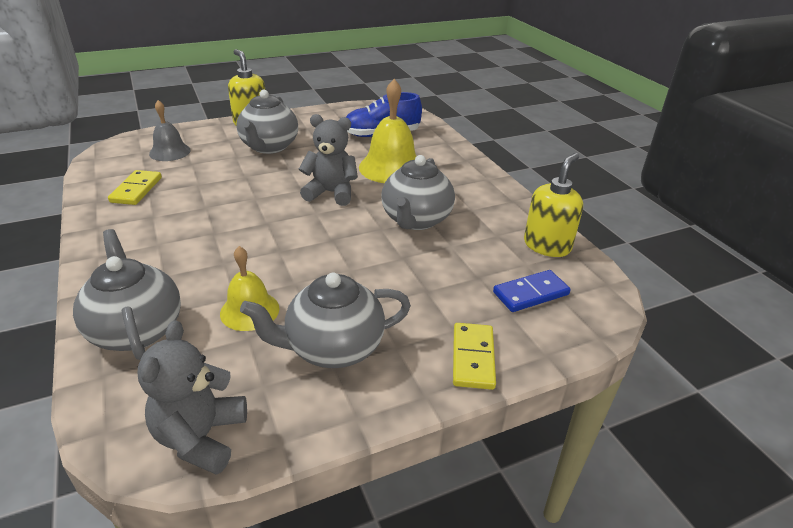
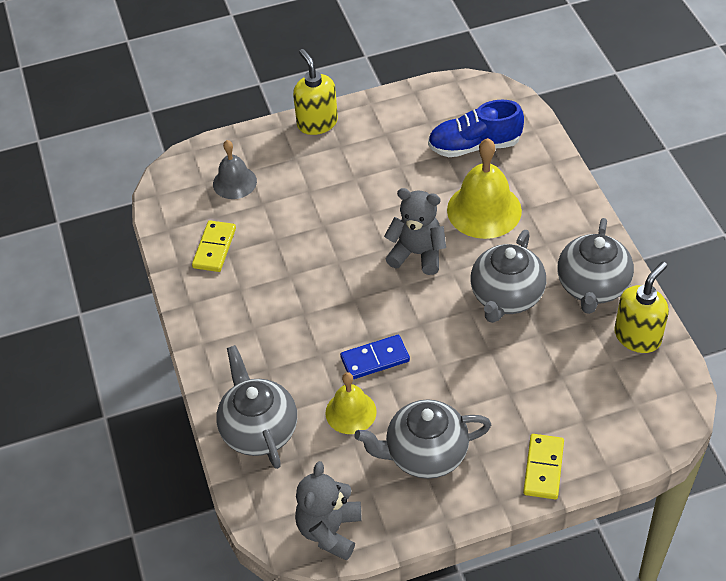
camera: 10 degrees right, 15 degrees up
(269, 147) = (343, 172): grey teapot -> grey teapot (592, 287)
(531, 293) = (608, 399): blue domino -> blue domino (375, 359)

